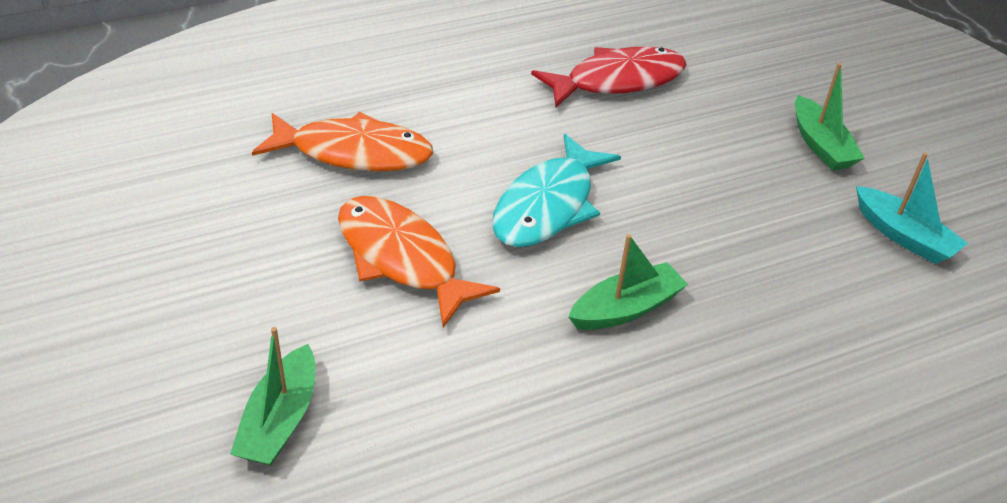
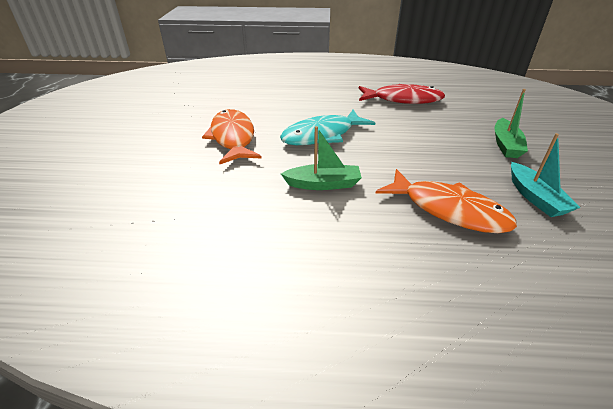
camera: 30 degrees right, 5 degrees down
(280, 420) = (116, 179): green boat -> none
(353, 153) = (252, 100): orange fish -> orange fish (448, 210)

